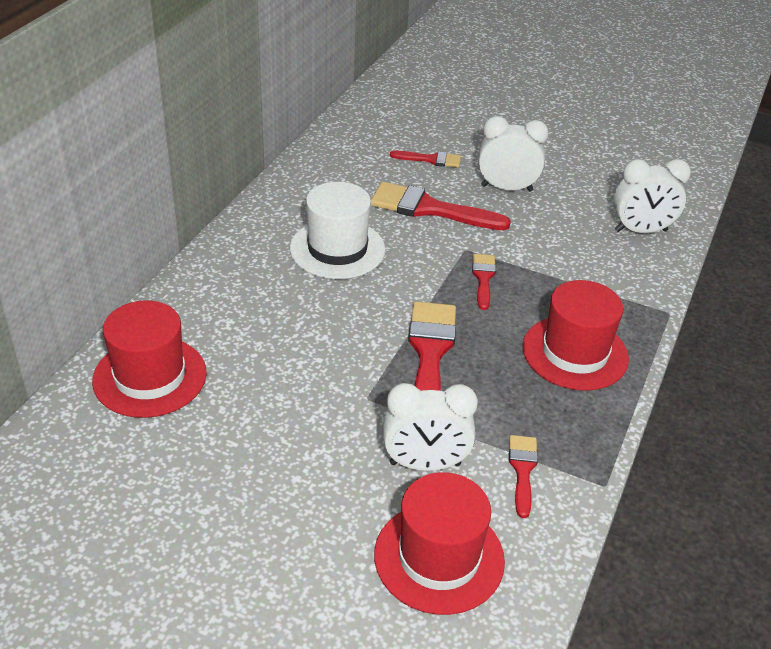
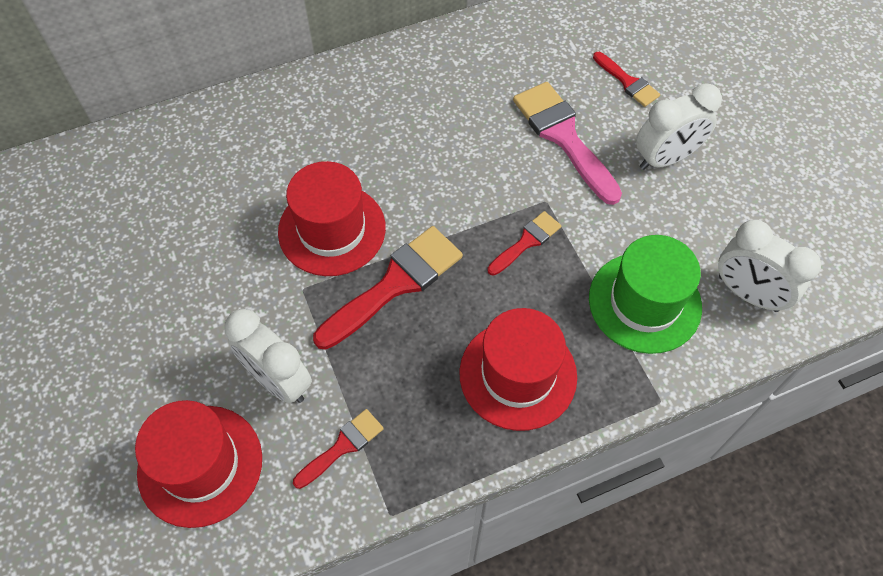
camera: 45 degrees right, 20 degrees up
(150, 377) = (179, 158): red hat -> red hat (332, 229)
(337, 249) = (436, 129): white hat -> none
(430, 209) = (563, 137): red brush -> pink brush
(506, 188) = (665, 158): white clock -> white clock turned 105 degrees clockwise
(594, 268) = (644, 302): none -> green hat

